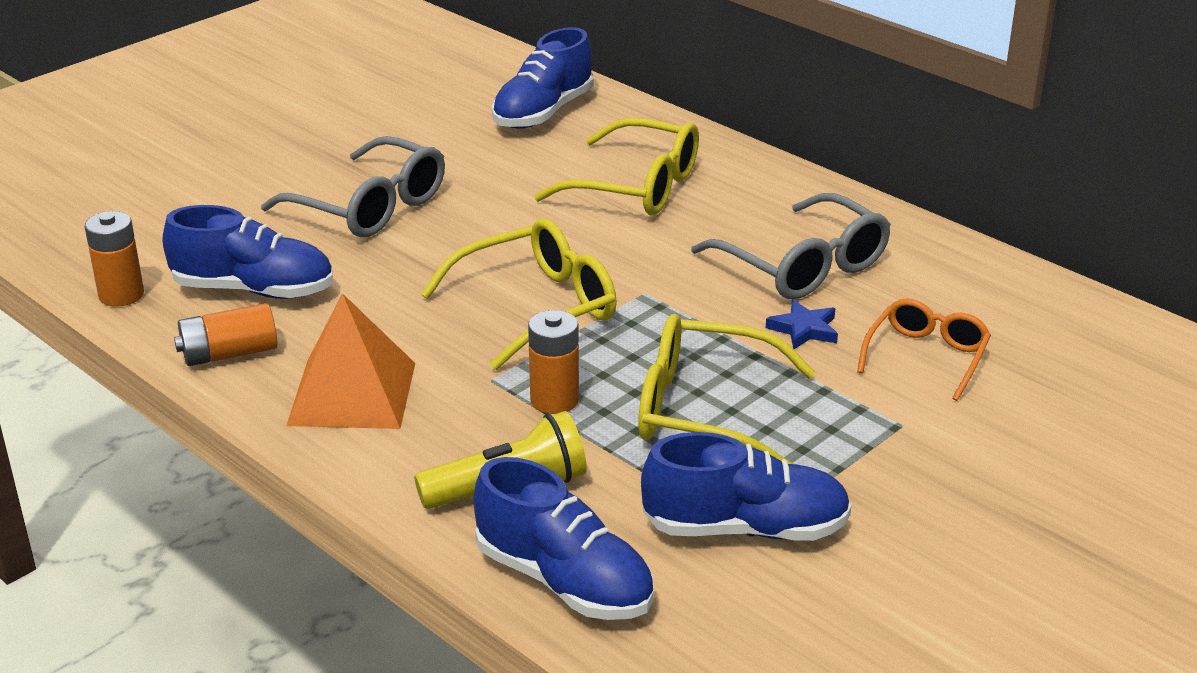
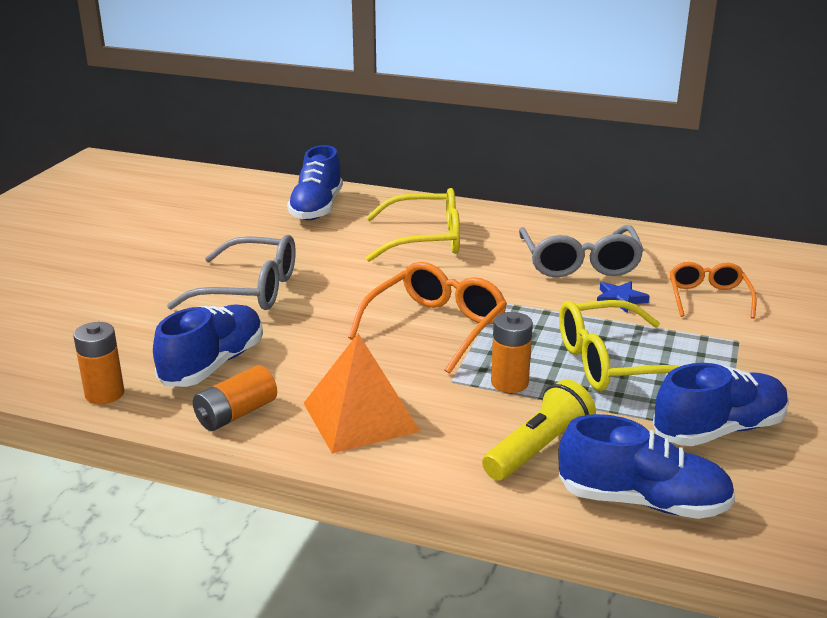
camera: 25 degrees left, 5 degrees down
(253, 290) = (213, 364): blue shoe -> blue shoe turned 45 degrees counterclockwise
(537, 307) = (436, 327): yellow glasses -> orange glasses
(803, 266) = (579, 263): grey glasses -> grey glasses turned 60 degrees clockwise

